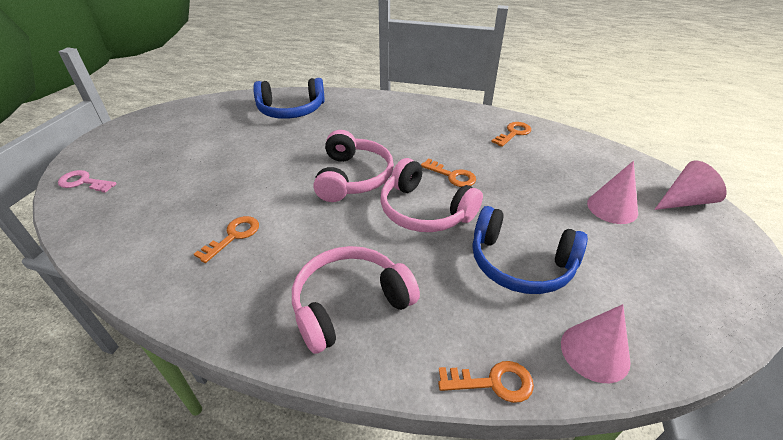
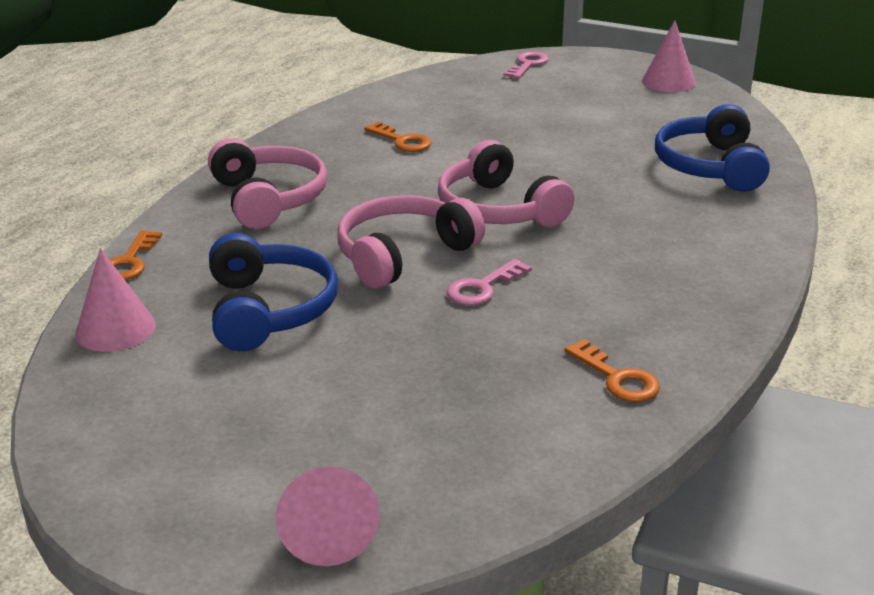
camera: 100 degrees right, 10 degrees down
(353, 177) = (499, 209): pink headphones -> pink headphones turned 45 degrees clockwise
(452, 176) = (483, 287): orange key -> pink key
(520, 263) = (268, 310): blue headphones -> blue headphones turned 135 degrees clockwise
(612, 207) = (345, 429): pink cone -> pink cone (668, 81)

